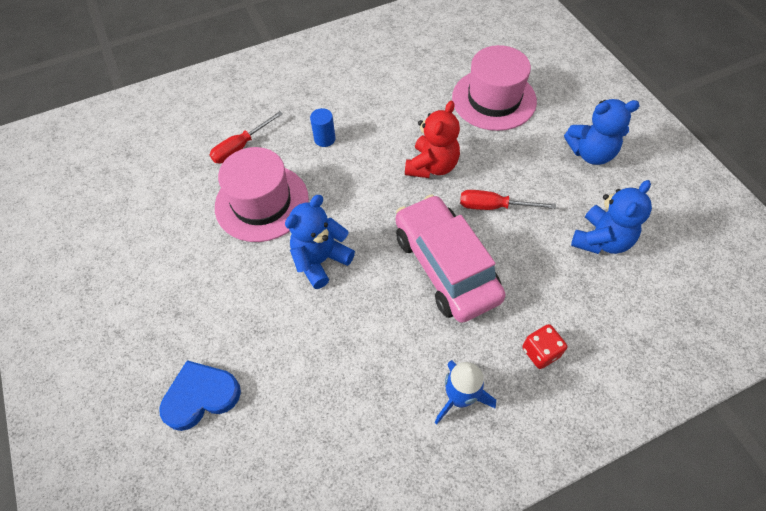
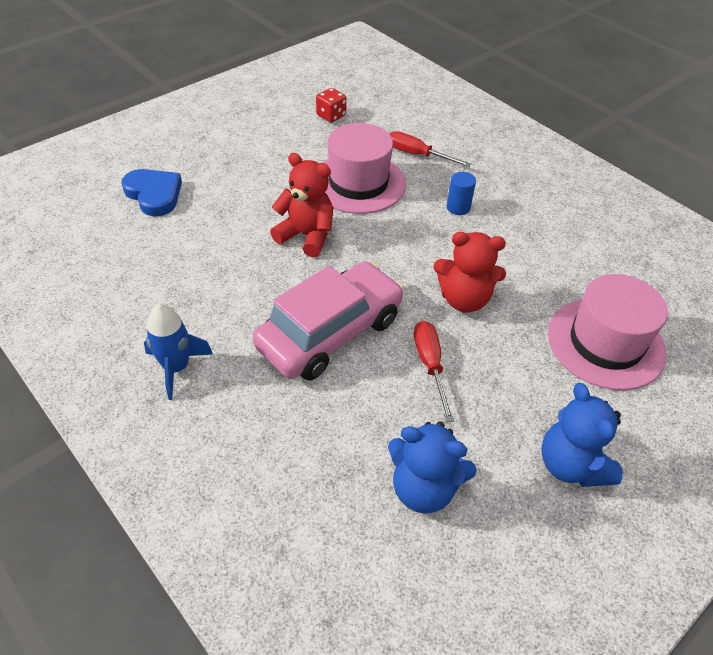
camera: 70 degrees right, 10 degrees down
(320, 260) = (306, 236): blue teddy bear -> red teddy bear
(540, 352) = (242, 434): red dice -> red dice (331, 116)

